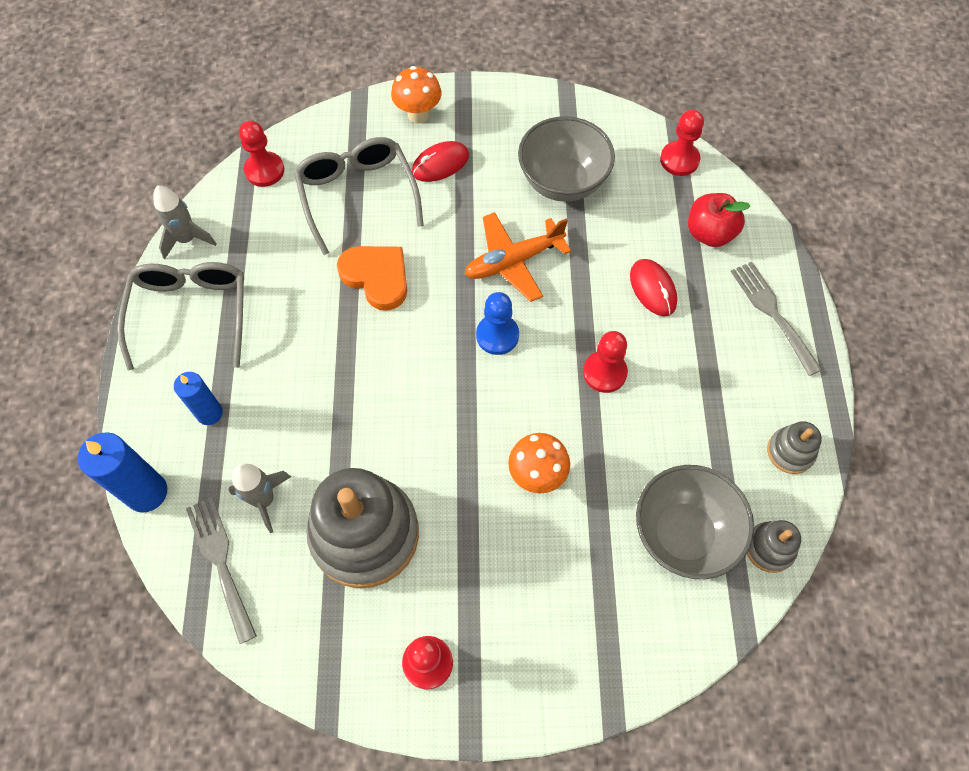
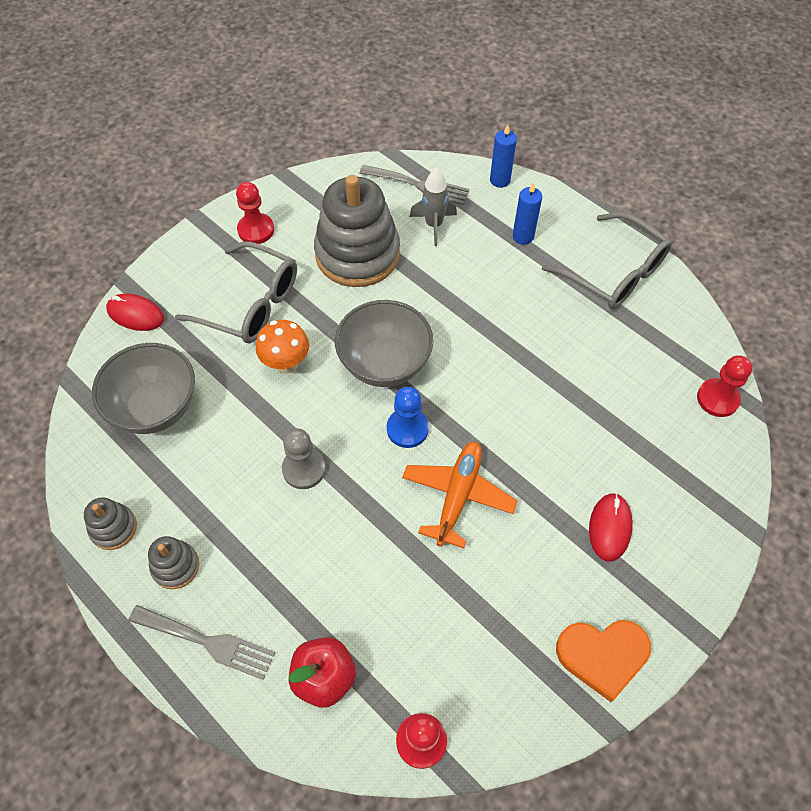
camera: 135 degrees right, 5 degrees down
(147, 492) = (500, 180): blue candle -> blue candle, size x0.65
(187, 239) = (687, 309): grey rocket -> none
(357, 195) = (631, 442): grey glasses -> grey glasses (251, 304)
(376, 277) = (537, 395): orange heart -> orange heart (602, 656)
(418, 115) = (685, 558): orange mushroom -> none
(562, 182) = (498, 608): grey bowl -> grey bowl (385, 363)
(604, 372) = (304, 469): red pawn -> grey pawn
(653, 289) = (327, 572): red mouse -> red mouse (135, 314)
(769, 548) = (87, 446): grey stacking toy -> grey stacking toy (175, 566)

